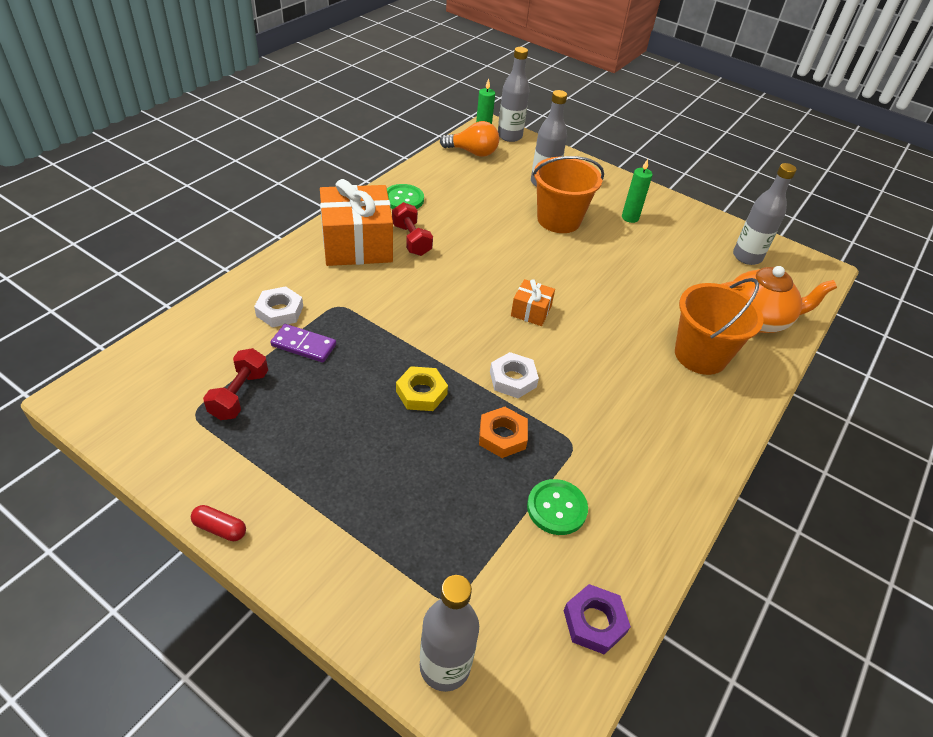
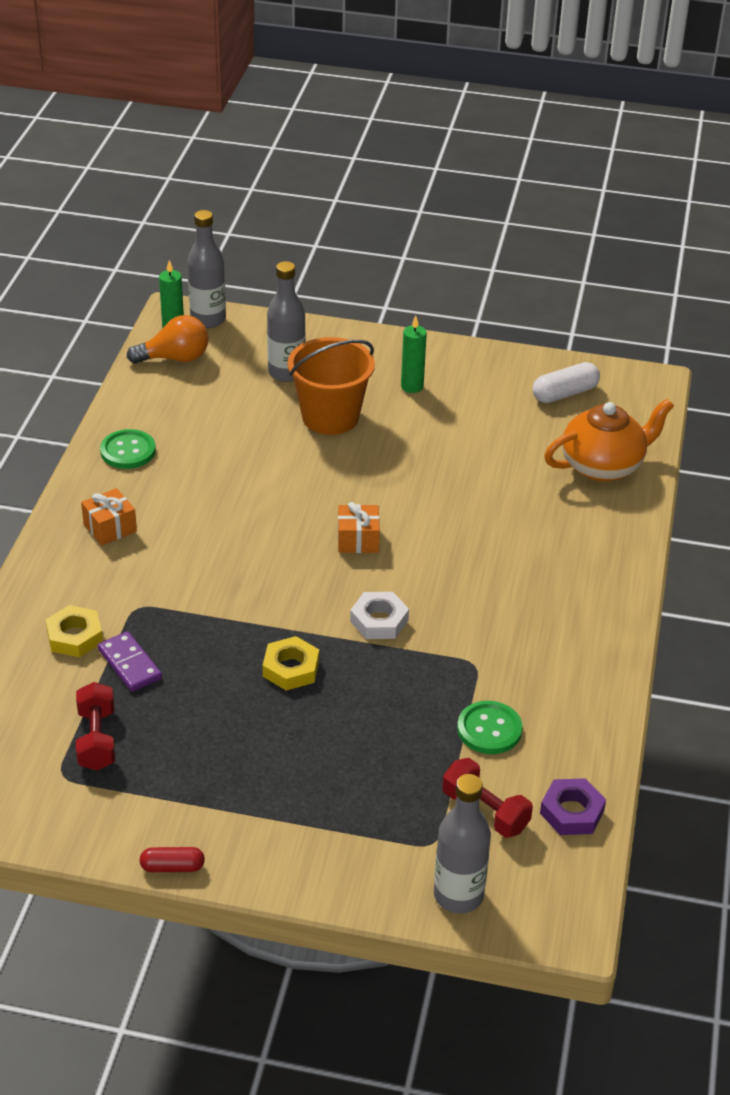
camera: 20 degrees left, 5 degrees down
(280, 311) = (75, 636): white nut -> yellow nut
(303, 345) = (129, 664): purple domino -> purple domino turned 60 degrees clockwise
(357, 244) = (110, 528): orange gift -> orange gift, size x0.47
(411, 240) = (171, 500): red dumbbell -> red dumbbell (485, 811)
(502, 436) = (400, 682): orange nut -> none
(700, 355) = (561, 527): orange bucket -> none
(747, 257) = (565, 393): grey bottle -> white capsule

